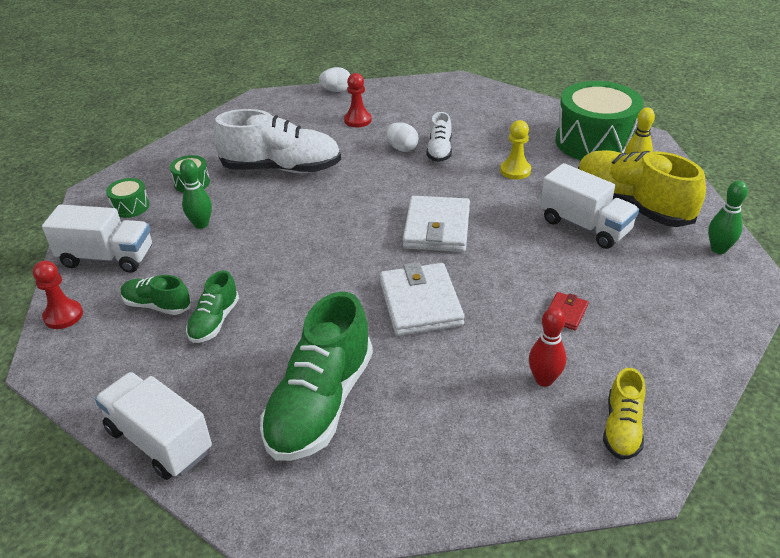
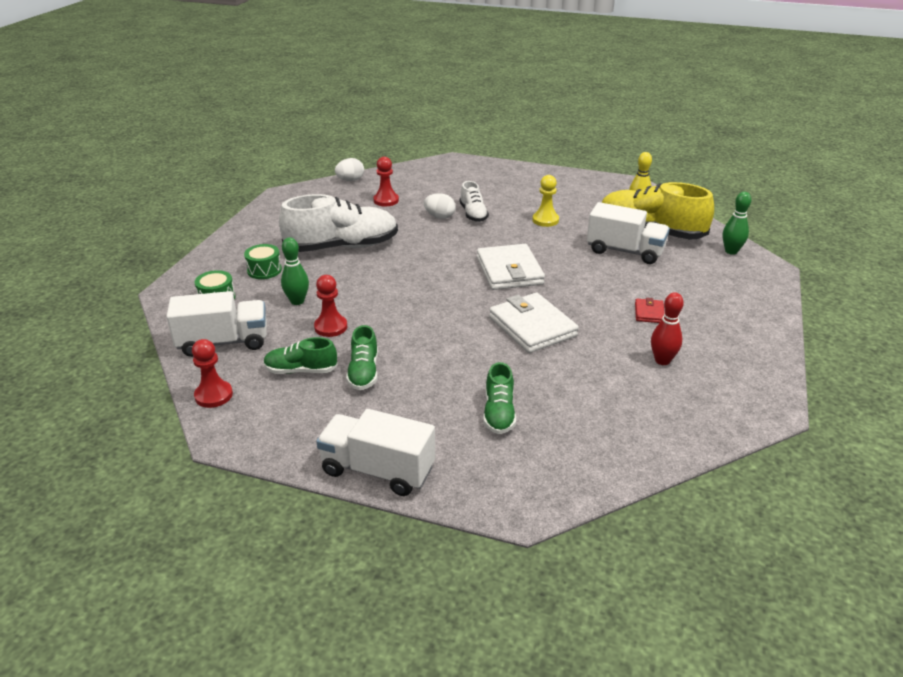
camera: 20 degrees left, 5 degrees down
(215, 261) = (331, 327): none -> red pawn
(320, 403) = (499, 413): green shoe -> green shoe, size x0.51
(594, 142) = (594, 191): green drum -> none
(622, 428) = (738, 380): yellow shoe -> none

